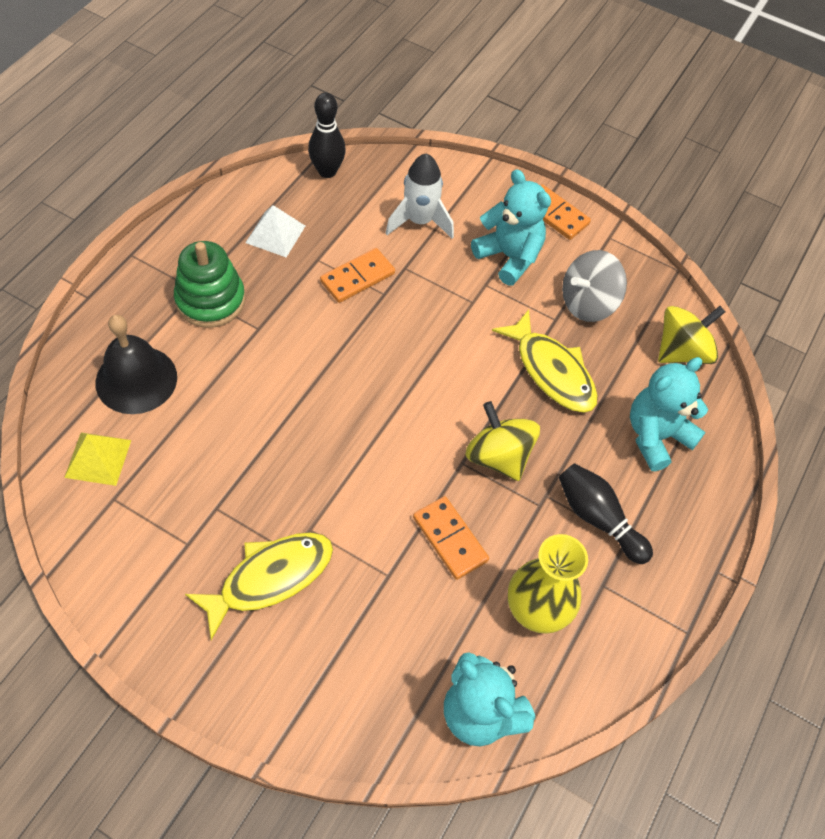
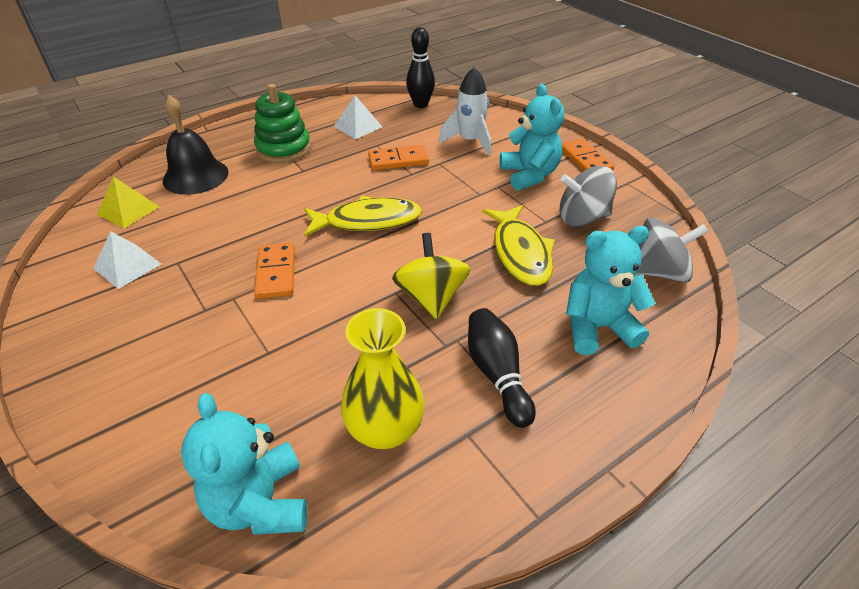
camera: 30 degrees right, 15 degrees down
(165, 533) = (127, 266): none -> white pyramid
(270, 578) = (172, 320): yellow fish -> yellow fish (368, 221)
(450, 539) = (342, 343): orange domino -> orange domino (276, 273)
(682, 351) = (659, 272): yellow spinning top -> grey spinning top

